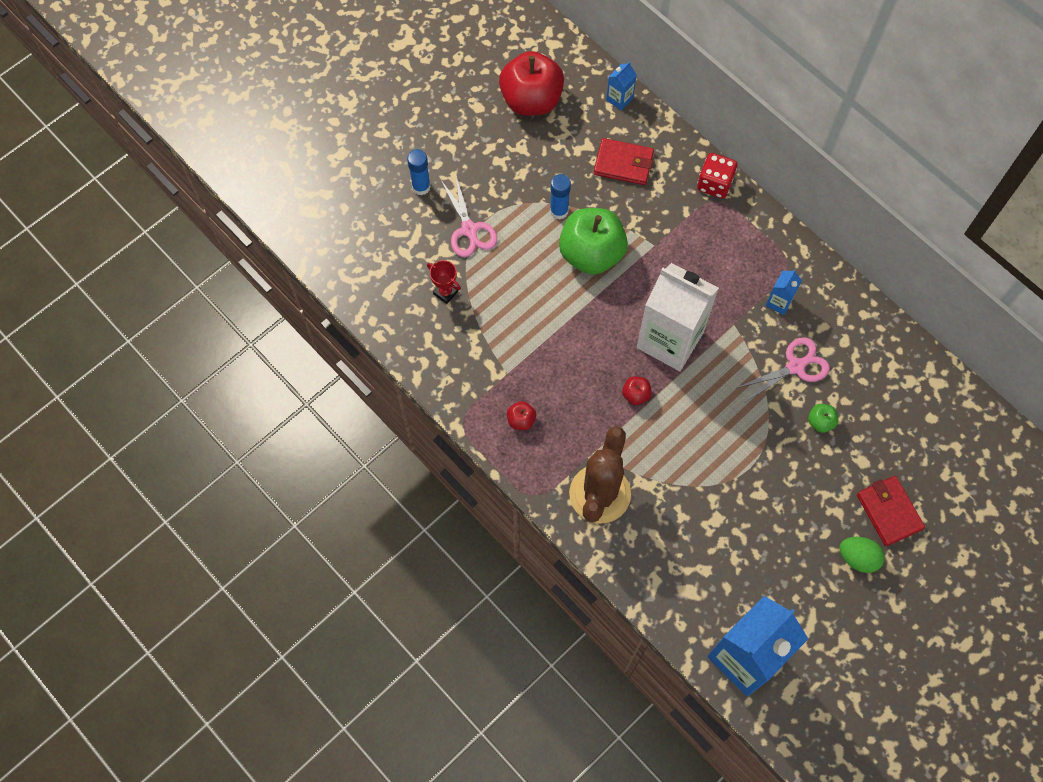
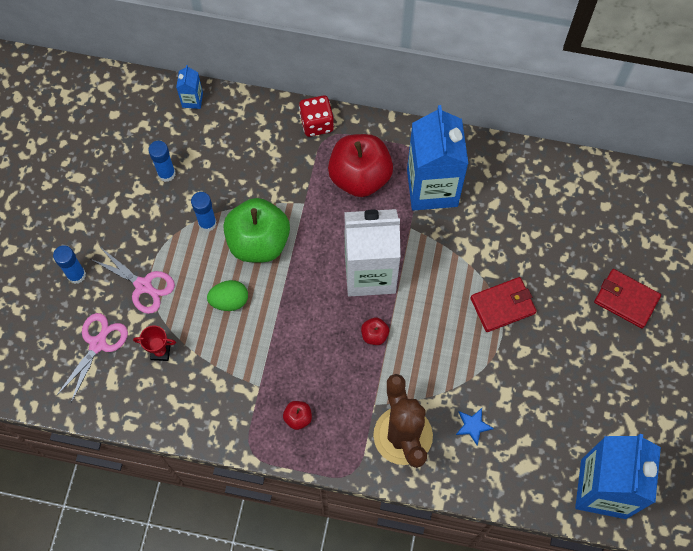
camera: 35 degrees left, 0 degrees up
(531, 100) = (120, 144): red apple -> red apple (360, 177)
(553, 148) = (166, 174): none -> blue glue stick
(623, 164) = (232, 151): red wallet -> red wallet (502, 306)
(667, 527) = (473, 426): none -> blue star
(779, 302) = (432, 188): blue carton -> blue carton, size x2.39
(795, 366) = (480, 231): pink scissors -> pink scissors (98, 344)
(820, 422) = (528, 263): green apple -> none
(857, 558) = (629, 351): green egg -> green egg (229, 301)

